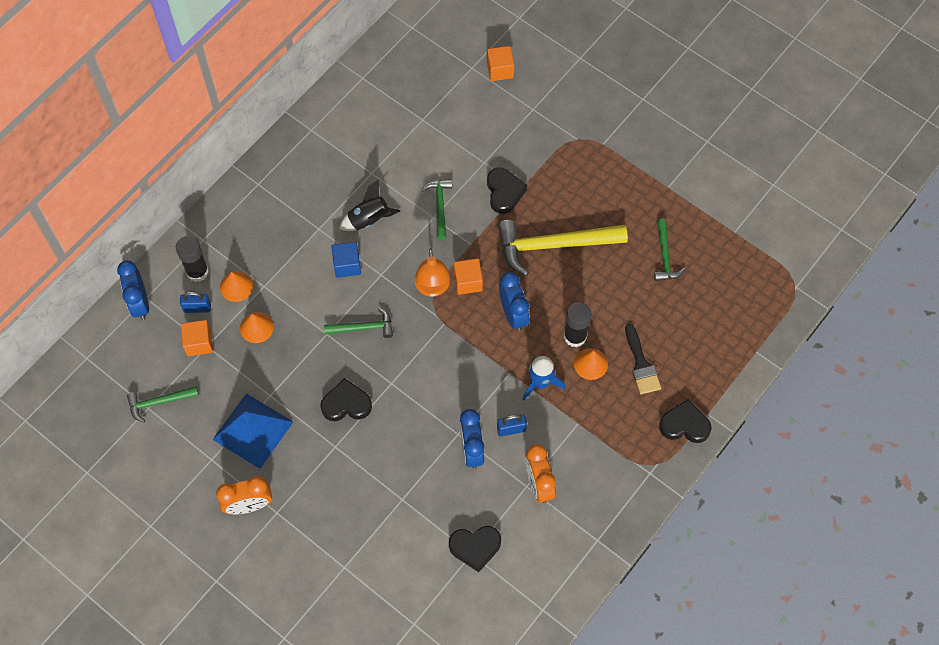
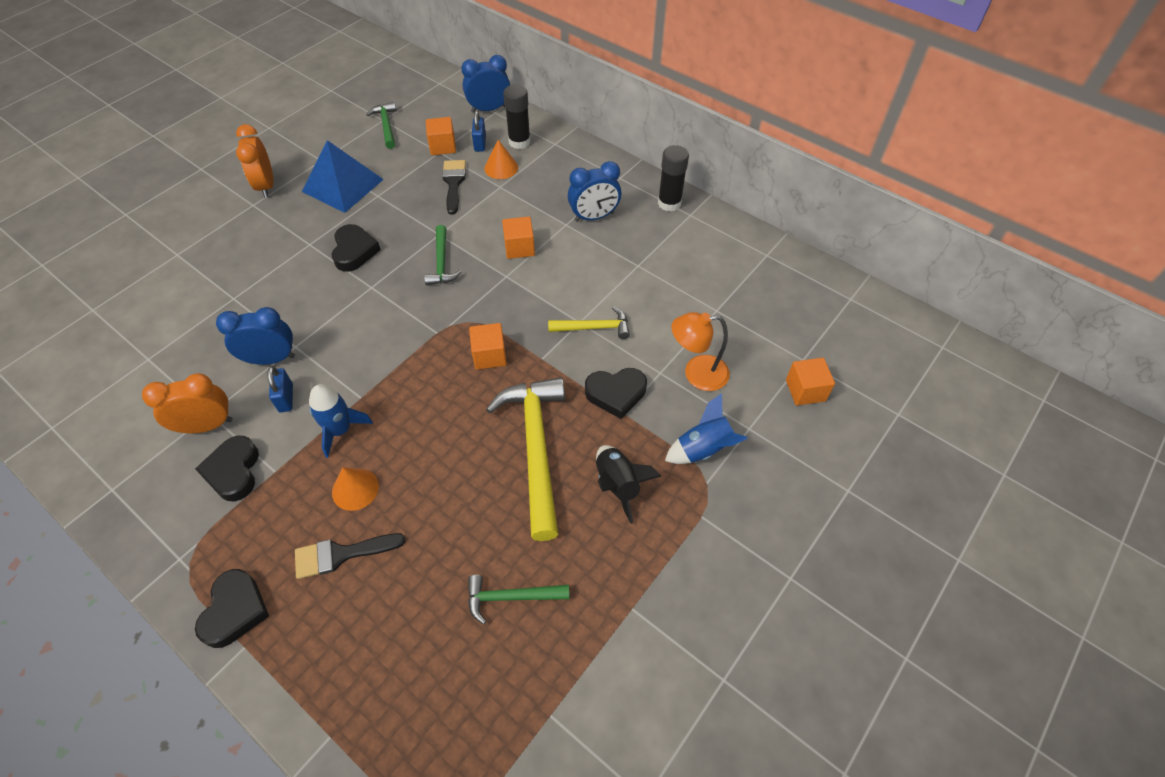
camera: 90 degrees right, 10 degrees down
(256, 327) = (453, 183): orange cone -> black brush
(347, 265) = (519, 248): blue cube -> orange cube
(369, 220) = (576, 264): black rocket -> black rocket (618, 485)
(432, 288) = (484, 322): orange lamp -> orange lamp (697, 374)
(440, 206) = (594, 328): green hammer -> yellow hammer
(475, 547) = (153, 362): black heart -> black heart (233, 471)
(513, 314) = (439, 402): blue clock -> blue clock (594, 217)
(551, 138) = (703, 449): none -> blue rocket
(575, 336) = (398, 471): black glue stick -> black glue stick (669, 203)

